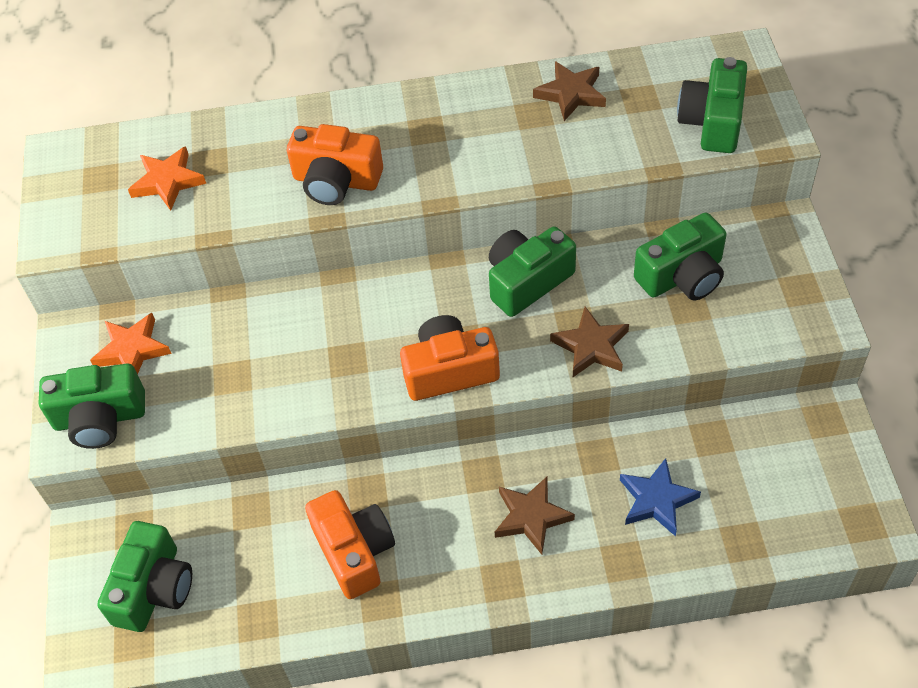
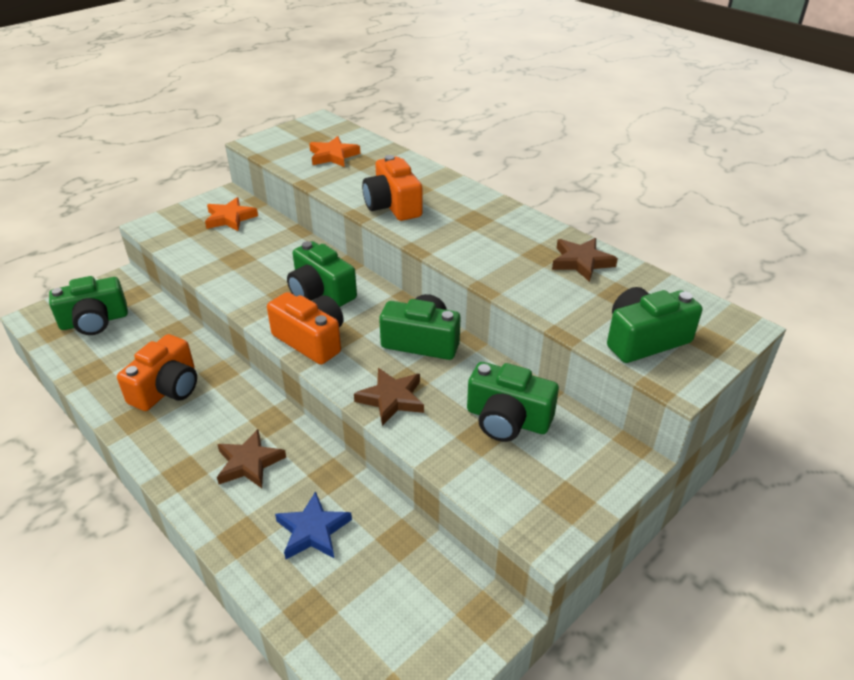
camera: 50 degrees right, 15 degrees down
(100, 418) = (173, 229): green camera -> green camera (321, 292)

